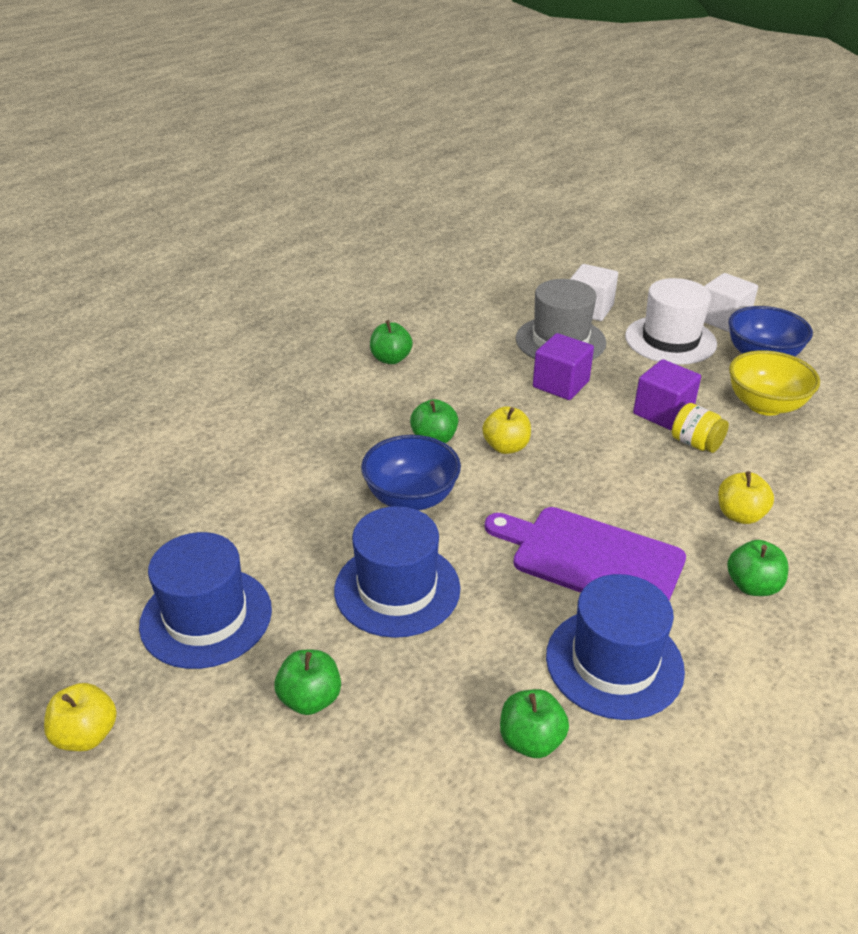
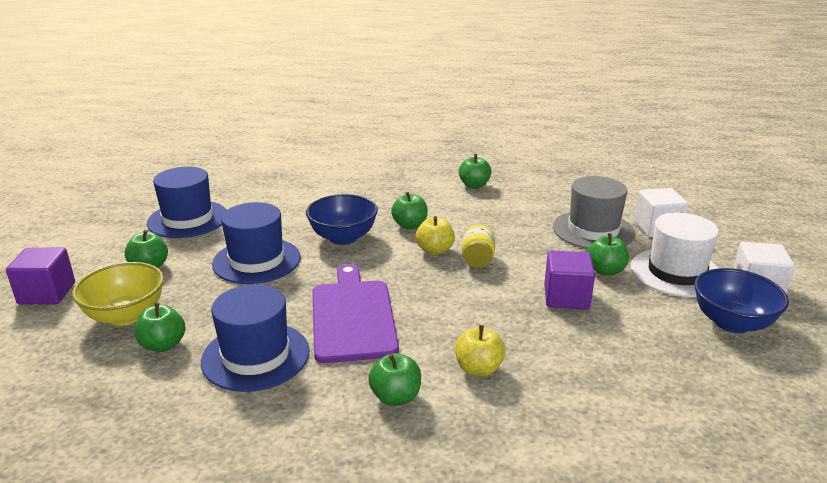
camera: 55 degrees right, 10 degrees down
(87, 735) = (90, 223): yellow apple -> none
(560, 384) = (537, 247): purple cube -> purple cube (47, 293)
(636, 371) = (605, 271): none -> green apple
(696, 443) = (546, 323): yellow jar -> yellow jar (477, 260)
(765, 405) = (655, 343): yellow bowl -> yellow bowl (126, 315)

